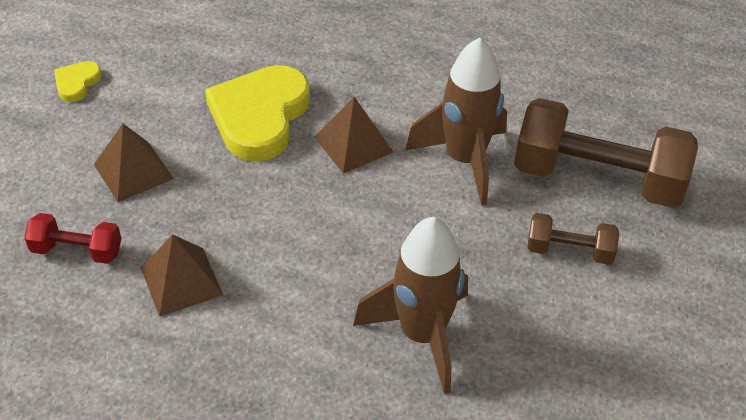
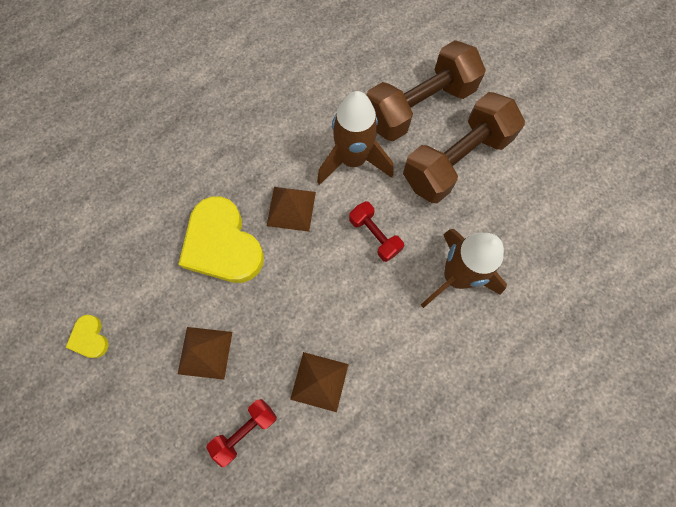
camera: 50 degrees left, 25 degrees up
(395, 231) = (374, 235): none -> red dumbbell
(569, 251) = (456, 161): brown dumbbell -> brown dumbbell, size x2.06

